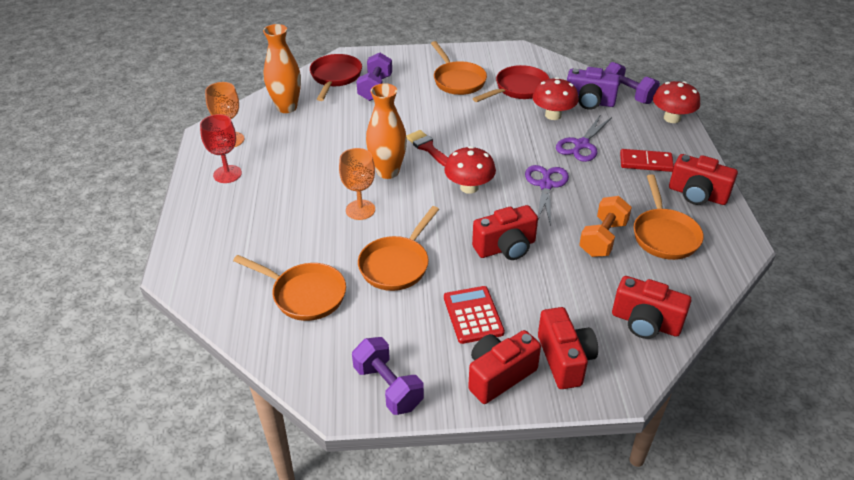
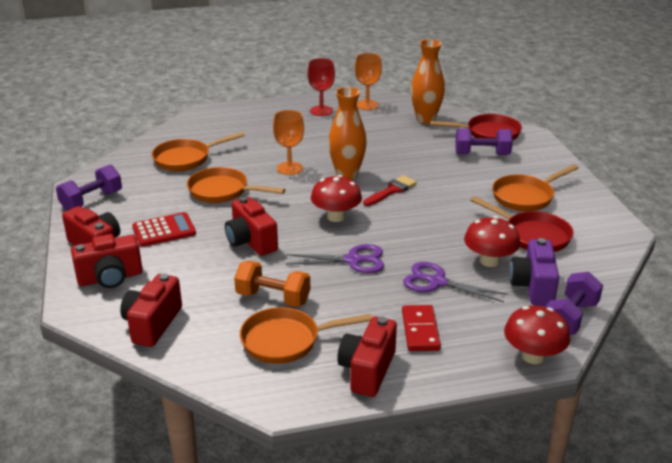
camera: 80 degrees right, 10 degrees down
(304, 294) = (186, 159): orange pan -> orange pan turned 45 degrees clockwise

